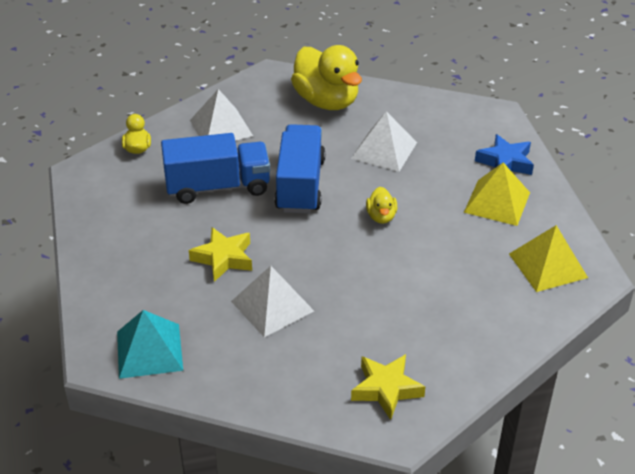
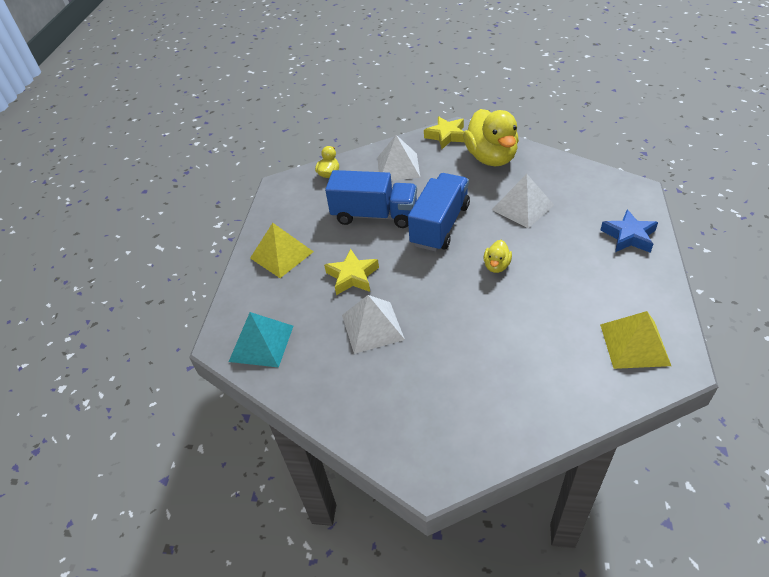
camera: 25 degrees right, 5 degrees up
(386, 389) = (436, 430): yellow star -> yellow star (446, 136)
(497, 202) = (607, 272): yellow pyramid -> yellow pyramid (281, 254)

